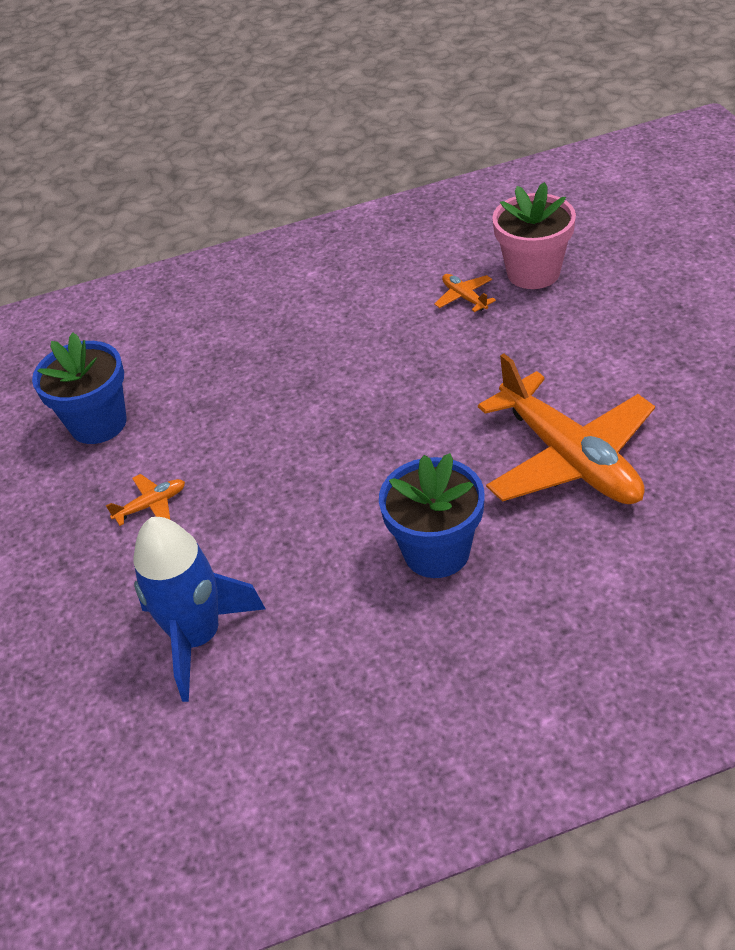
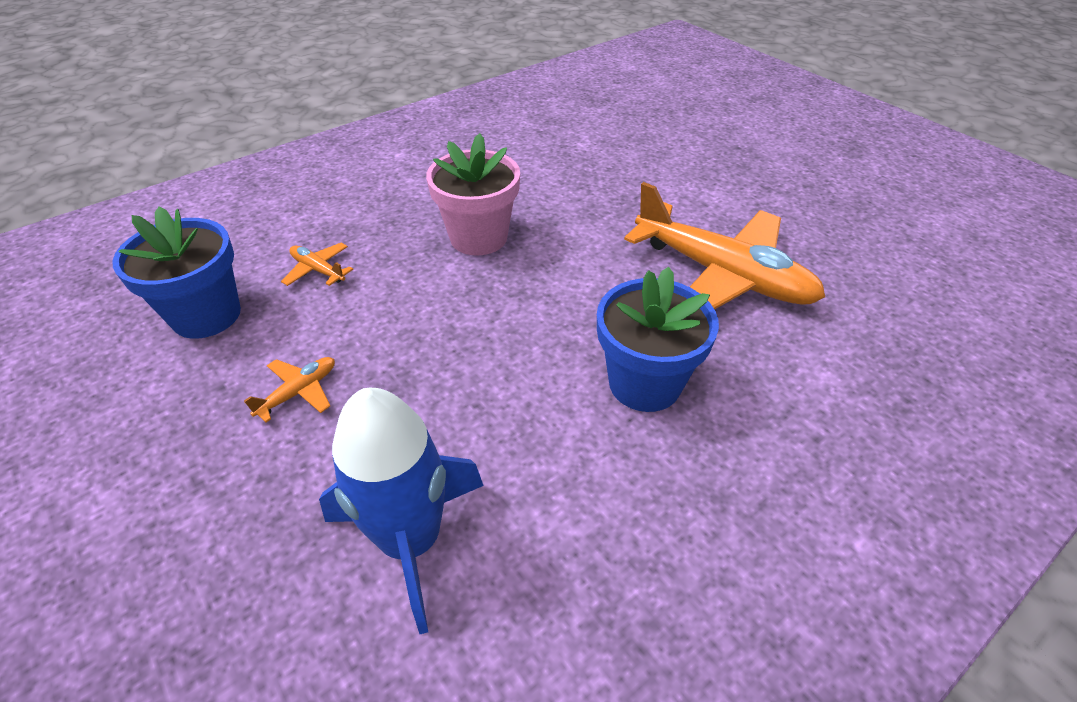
camera: 25 degrees left, 0 degrees up
(464, 297) = (553, 159): orange plane -> orange plane (318, 270)
(533, 273) = (604, 135): pink flower pot -> pink flower pot (478, 237)

